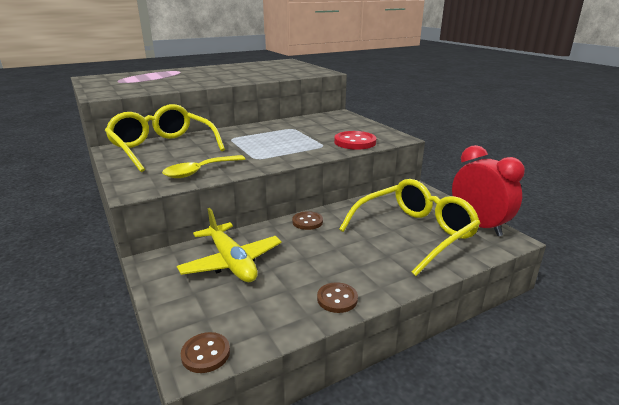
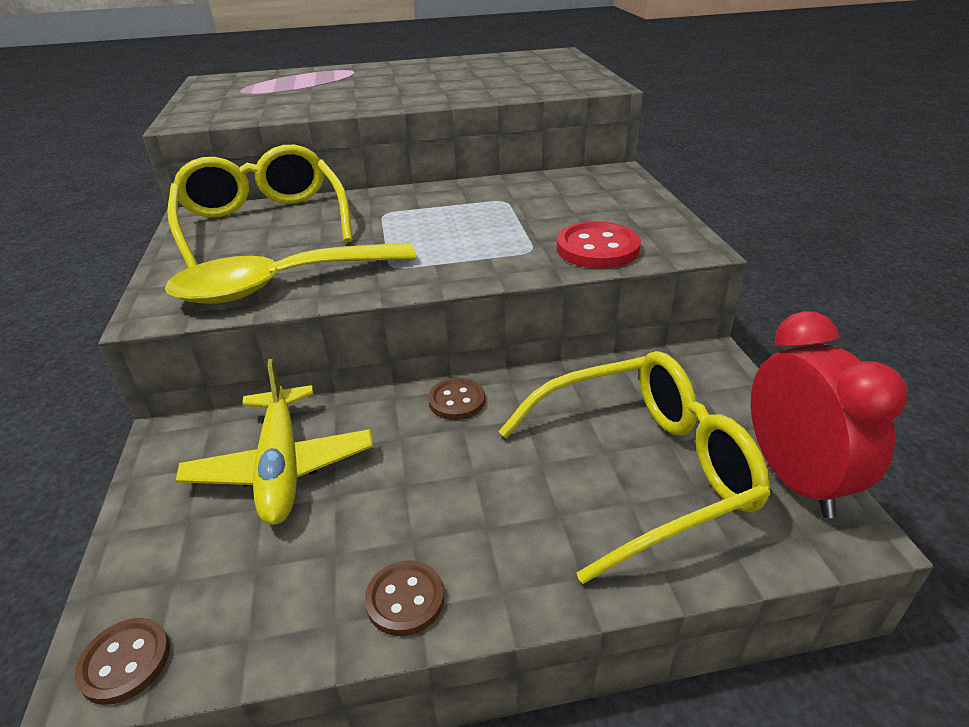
camera: 20 degrees right, 10 degrees up
(199, 171) = (280, 285): yellow spoon -> yellow spoon, size x1.55

